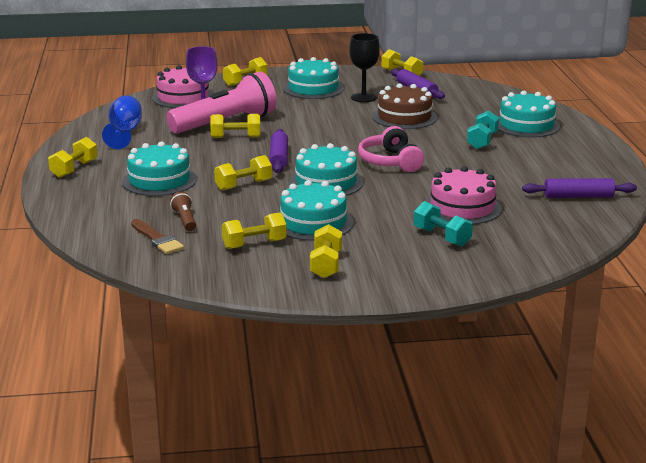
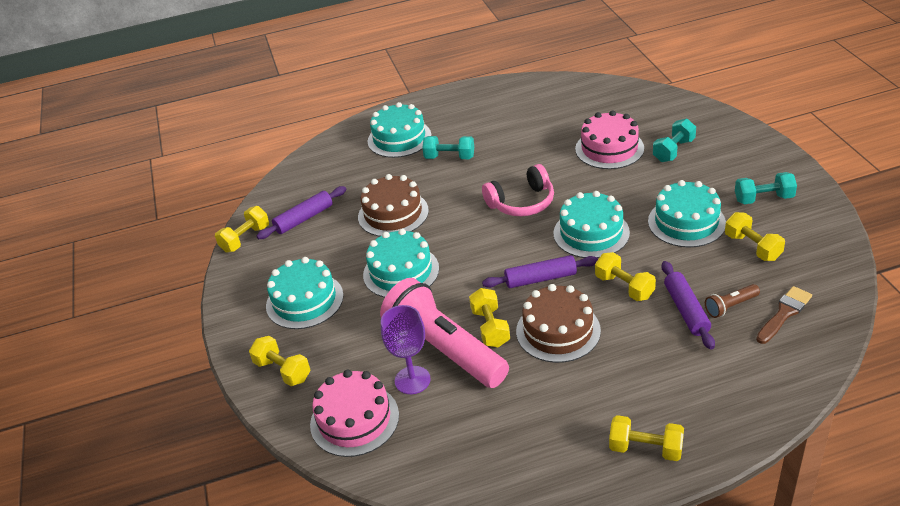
camera: 95 degrees left, 15 degrees up
(124, 133) = (506, 440): blue goblet -> none
(159, 180) = (643, 356): turquoise cake -> turquoise cake (401, 272)
(213, 157) = (558, 331): none -> brown cake
(326, 265) = (763, 199): yellow dumbbell -> turquoise dumbbell
(363, 97) = (334, 253): black goblet -> none
(578, 196) = (558, 98): purple rolling pin -> purple rolling pin (686, 310)

